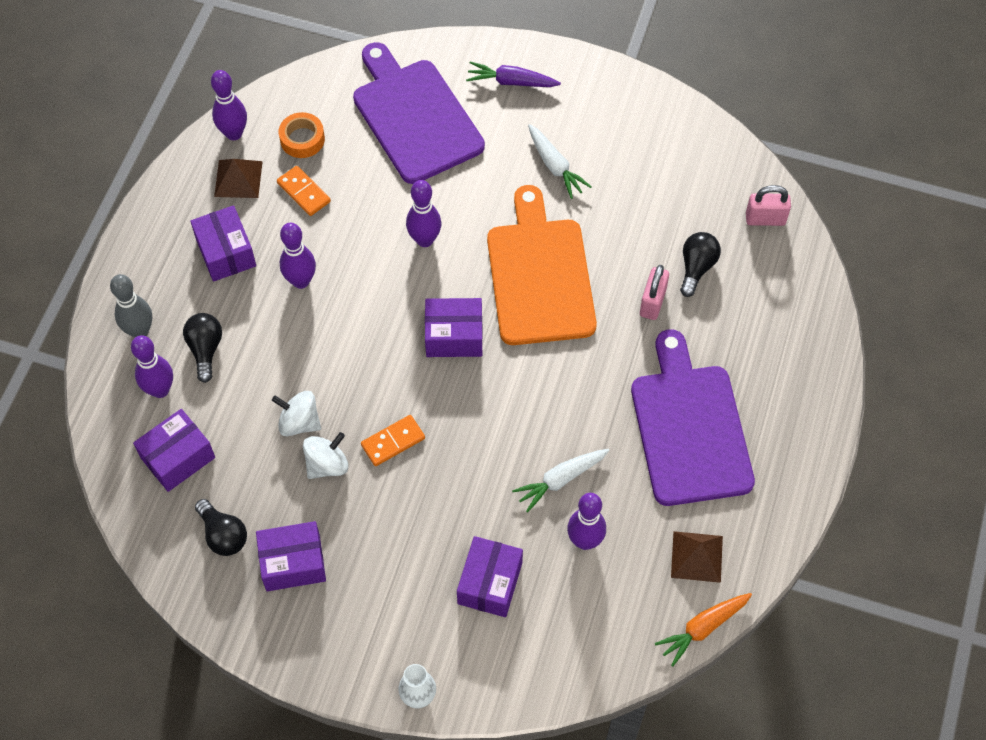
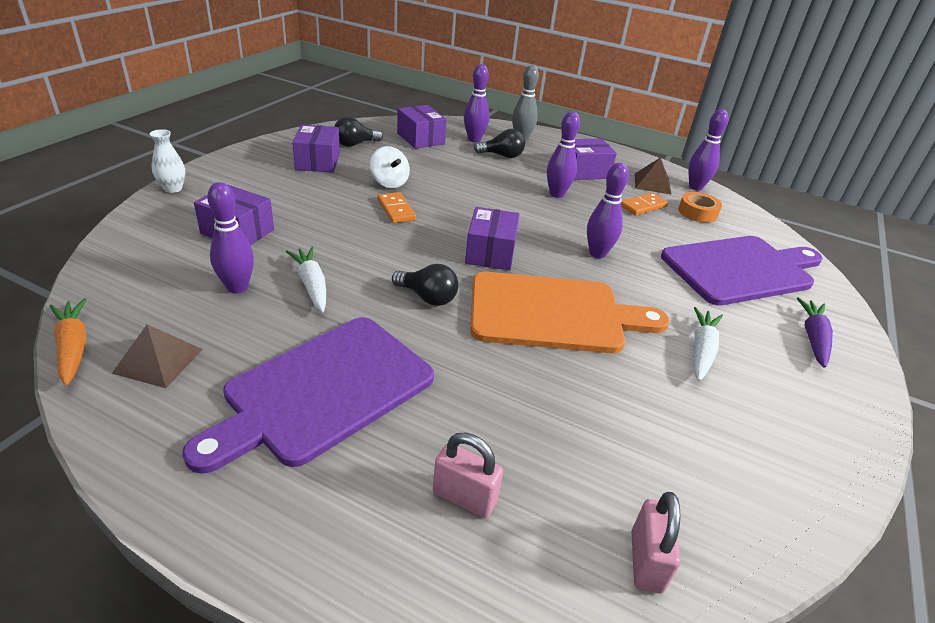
camera: 95 degrees right, 25 degrees down
(299, 422) = (430, 178): white spinning top -> none
(555, 166) = (701, 350): white carrot -> white carrot turned 135 degrees clockwise
(652, 302) = (507, 394): pink padlock -> pink padlock (464, 497)
(690, 427) = (322, 391): purple cutting board -> purple cutting board turned 135 degrees clockwise
(696, 267) = (556, 450): black light bulb -> black light bulb (427, 297)

